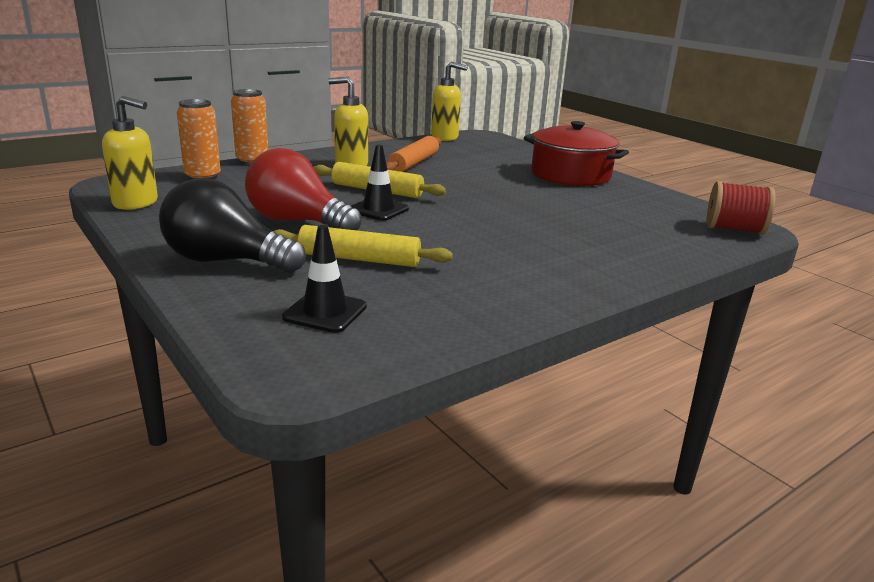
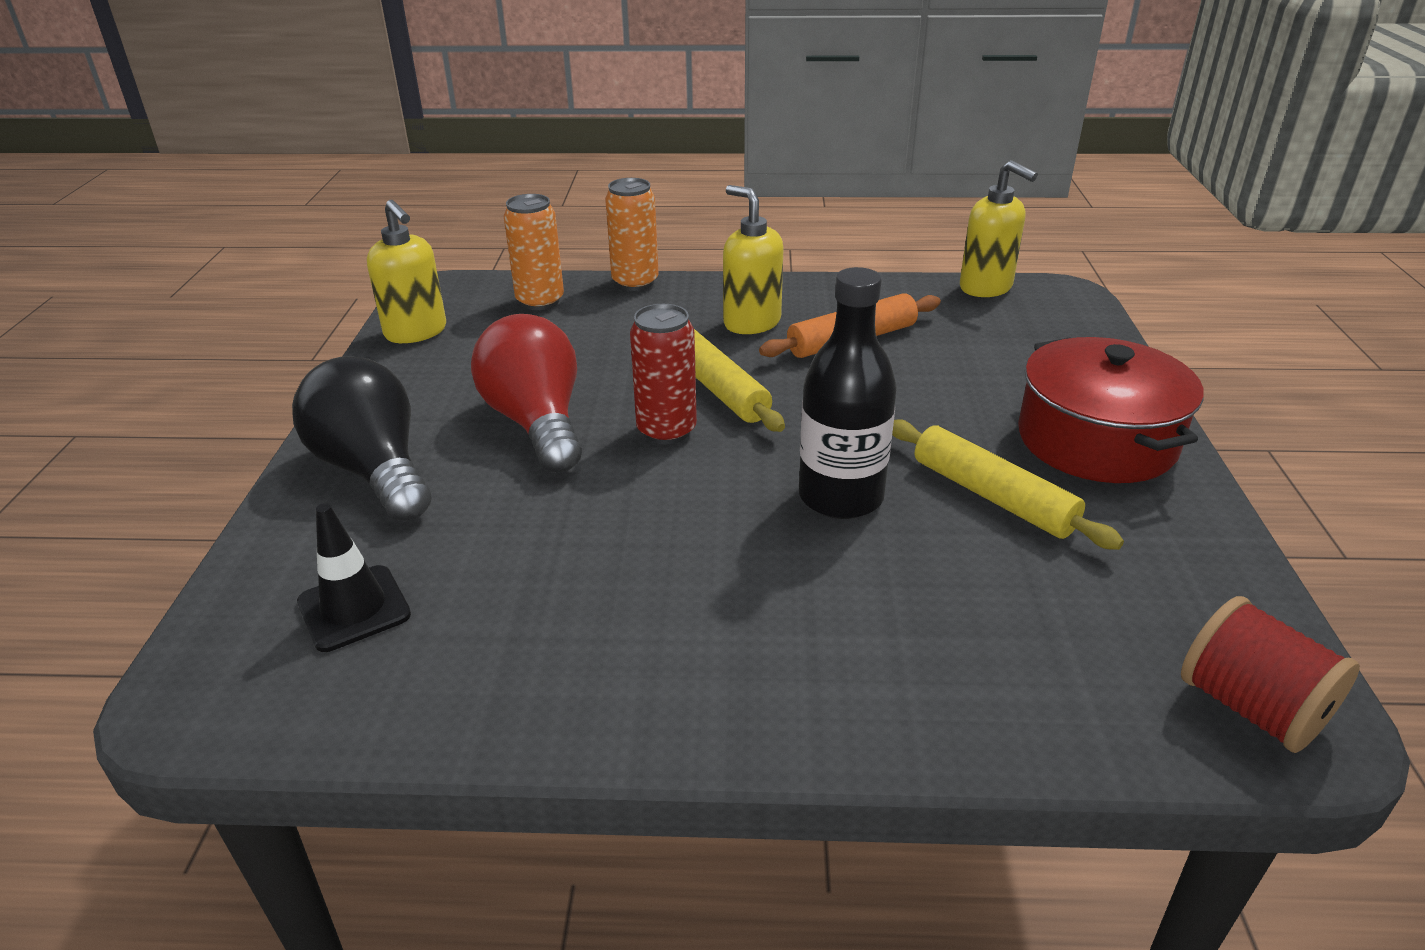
camera: 40 degrees right, 10 degrees up
(359, 259) = (514, 525): yellow rolling pin -> yellow rolling pin (992, 496)
(378, 209) = (666, 431): black traffic cone -> red can
(502, 212) = (840, 497): none -> black bottle

